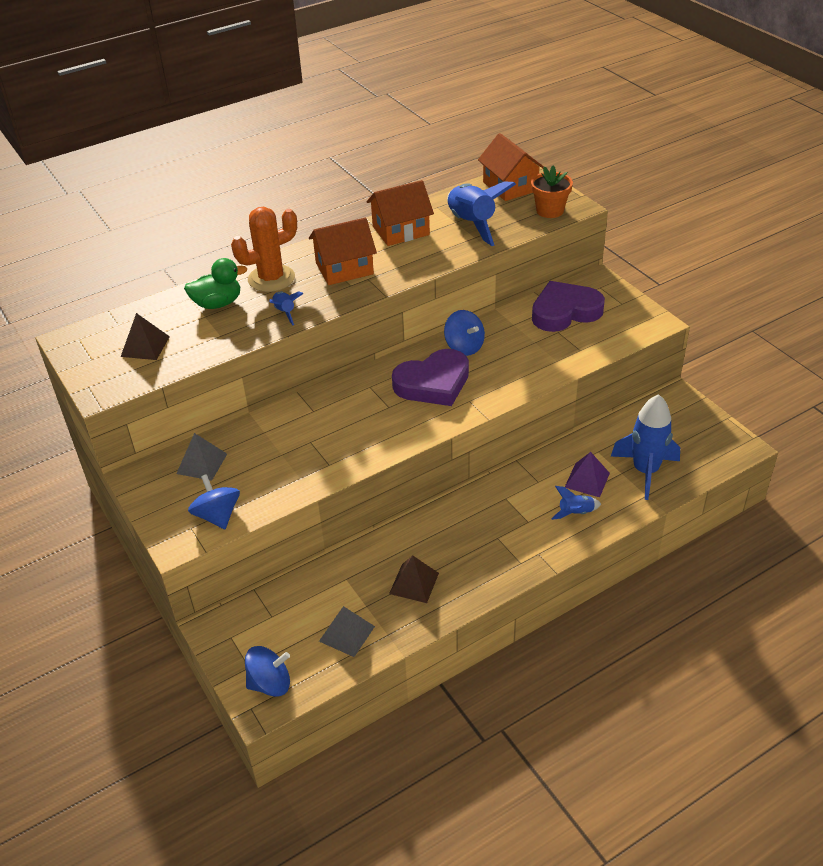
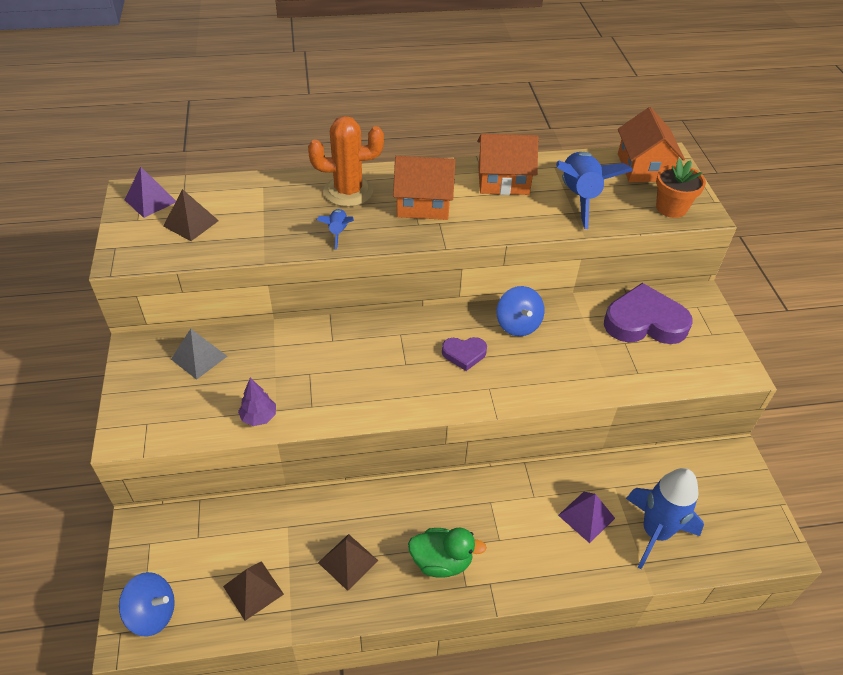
camera: 20 degrees right, 5 degrees up
(91, 340) = (150, 201): none -> purple pyramid
(217, 516) = (177, 420): blue spinning top -> none
(218, 303) = (283, 201): green duck -> green duck (441, 561)
(288, 488) = (259, 417): none -> purple tree
(347, 633) = (253, 590): grey pyramid -> brown pyramid
(433, 383) = (464, 354): purple heart -> purple heart, size x0.51
(575, 513) = (554, 551): blue rocket -> none

